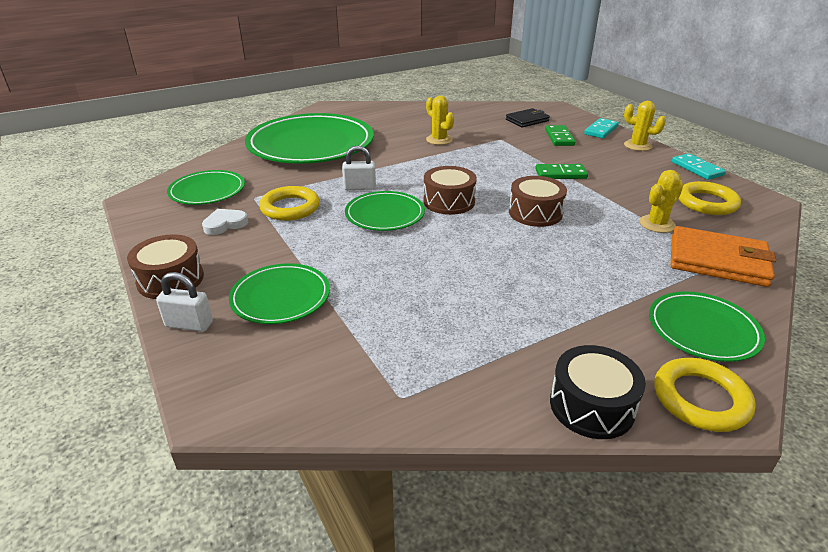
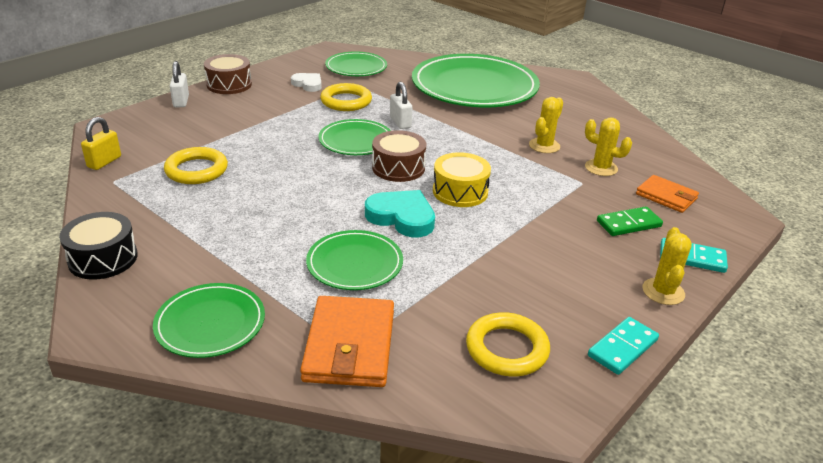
camera: 70 degrees right, 0 degrees up
(280, 297) = (217, 122): green plate -> green plate (355, 263)
(339, 406) = (104, 162): none -> yellow padlock
(500, 183) = (460, 191): none -> yellow drum
(527, 120) = (666, 196): black wallet -> orange wallet
(535, 213) = (402, 217): brown drum -> turquoise heart
(560, 174) = (512, 229): green domino -> none
(657, 224) = (419, 301): yellow cactus -> yellow cactus (601, 168)
(700, 399) = (110, 315): yellow ring -> yellow ring (196, 170)

